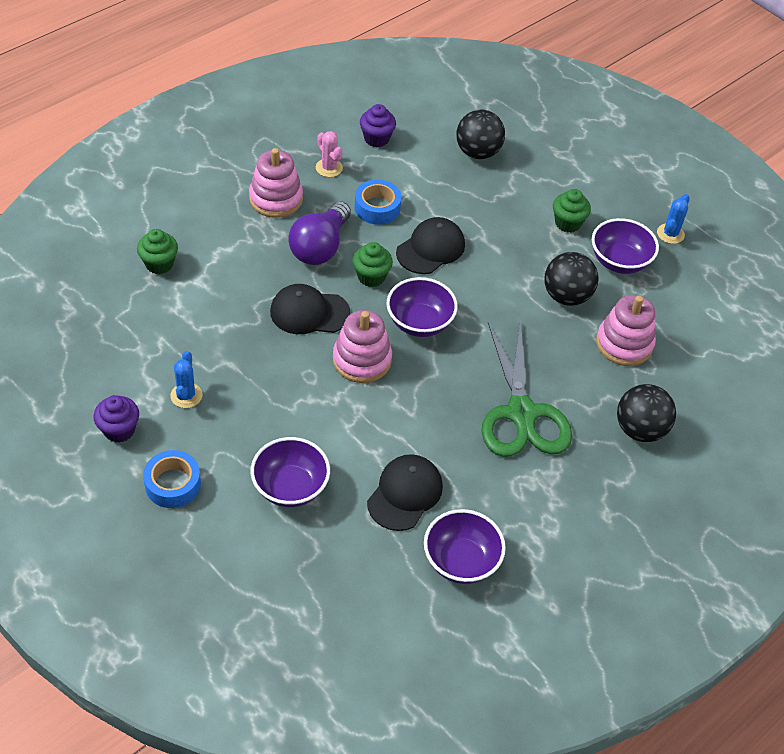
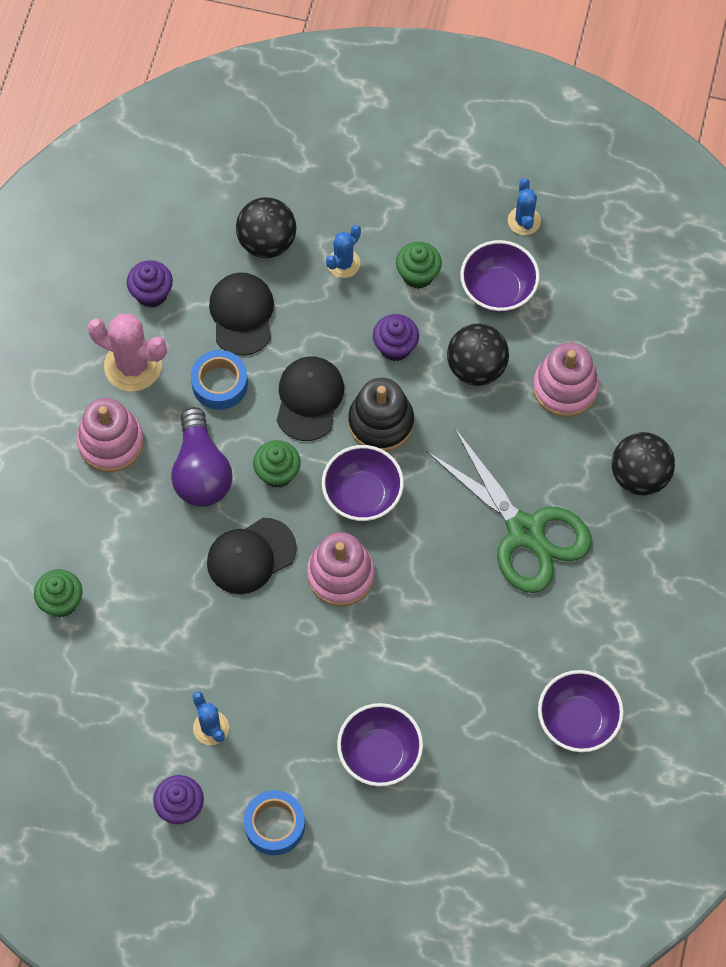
camera: 30 degrees left, 15 degrees up
(329, 168) = (133, 366): pink cactus -> pink cactus, size x1.70
(405, 494) = (483, 689): black cap -> black cap (242, 314)
(469, 289) = (381, 422): none -> black stacking toy
(517, 253) = (395, 347): none -> purple cupcake
(520, 190) = (343, 263): none -> blue cactus

